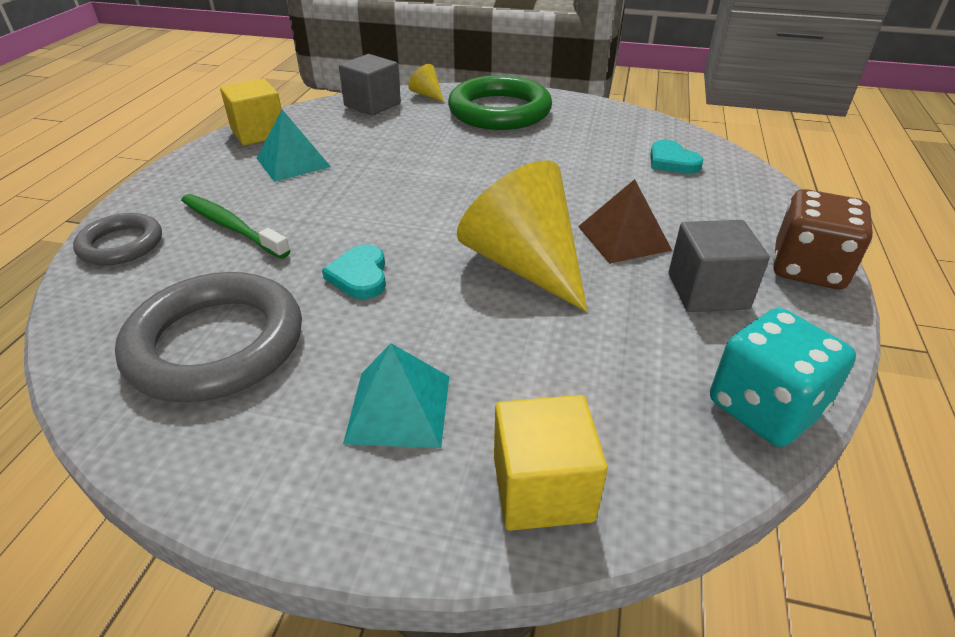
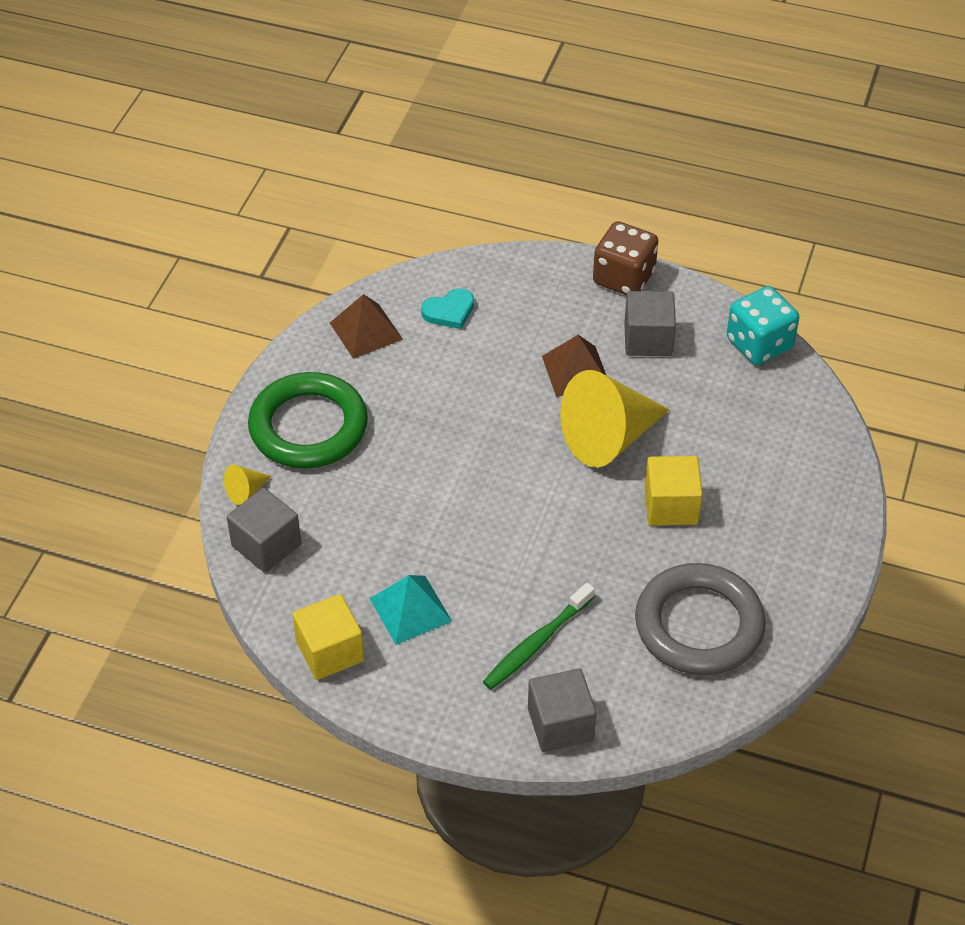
camera: 85 degrees left, 10 degrees up
(121, 244) = (560, 724): grey ring -> grey cube
(360, 276) = (618, 543): turquoise heart -> none
(399, 408) = (761, 516): turquoise pyramid -> none
(542, 488) = (819, 453): yellow cube -> yellow cube (671, 506)
(622, 126) = (366, 331): none -> brown pyramid

